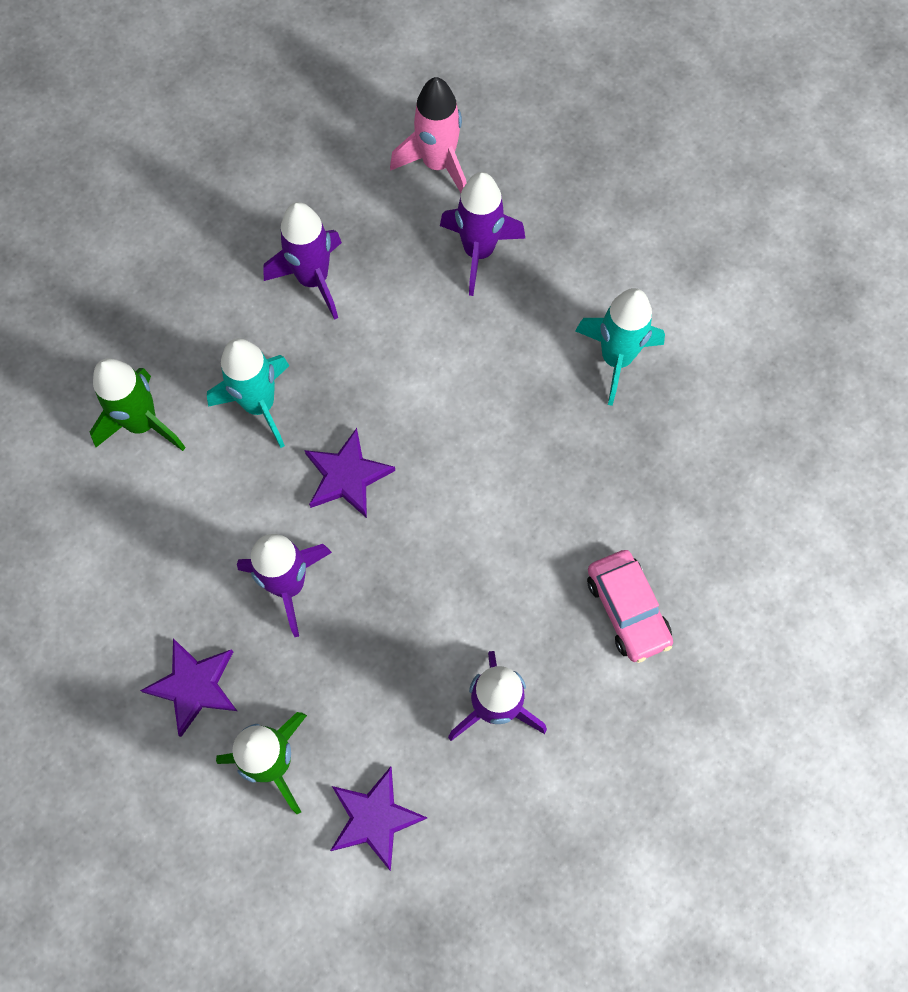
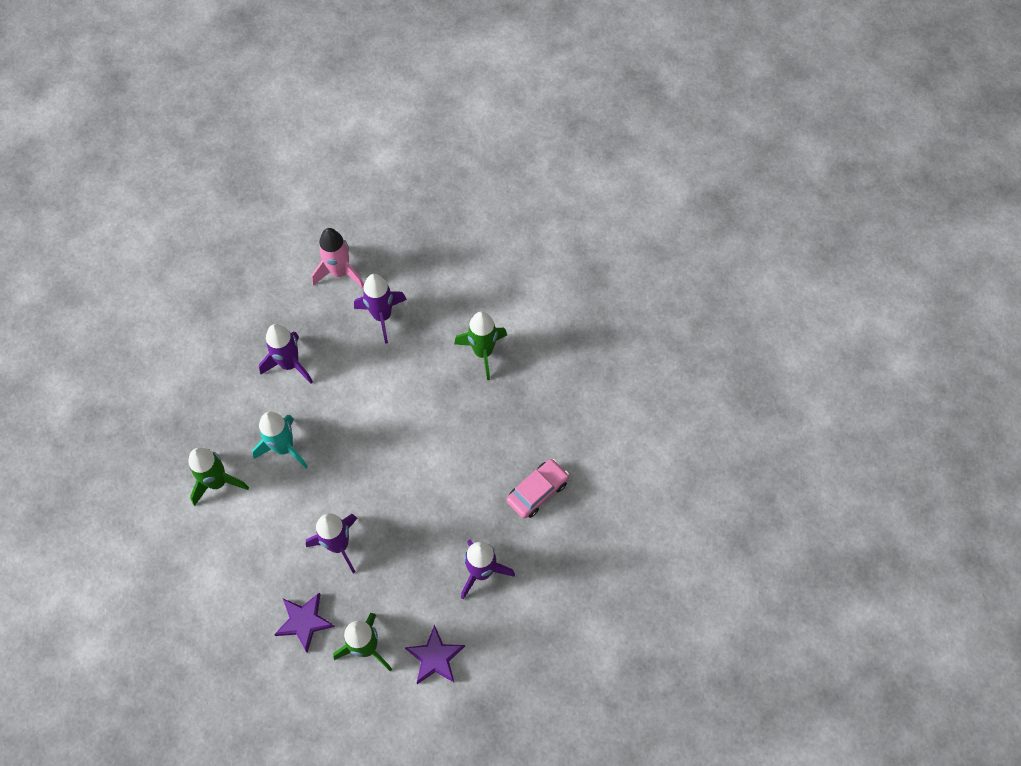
camera: 20 degrees left, 5 degrees down
(347, 476) = (351, 471): purple star -> none
(616, 358) = (483, 352): turquoise rocket -> green rocket
(627, 609) = (537, 491): pink car -> pink car turned 90 degrees counterclockwise

